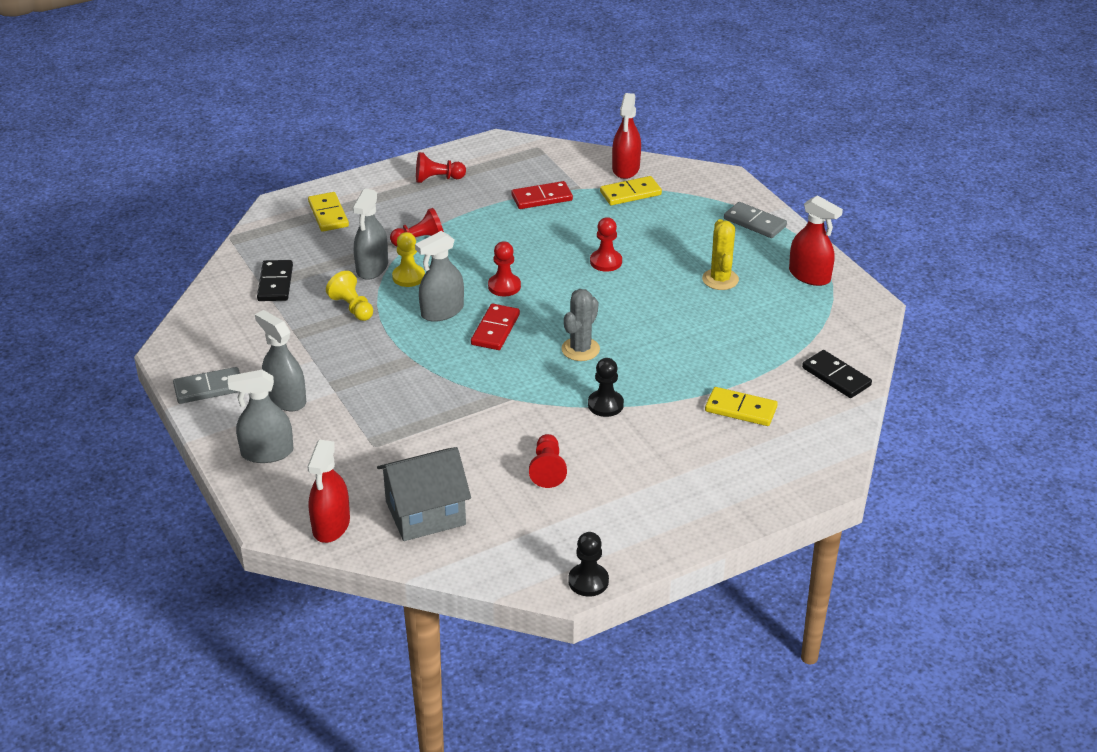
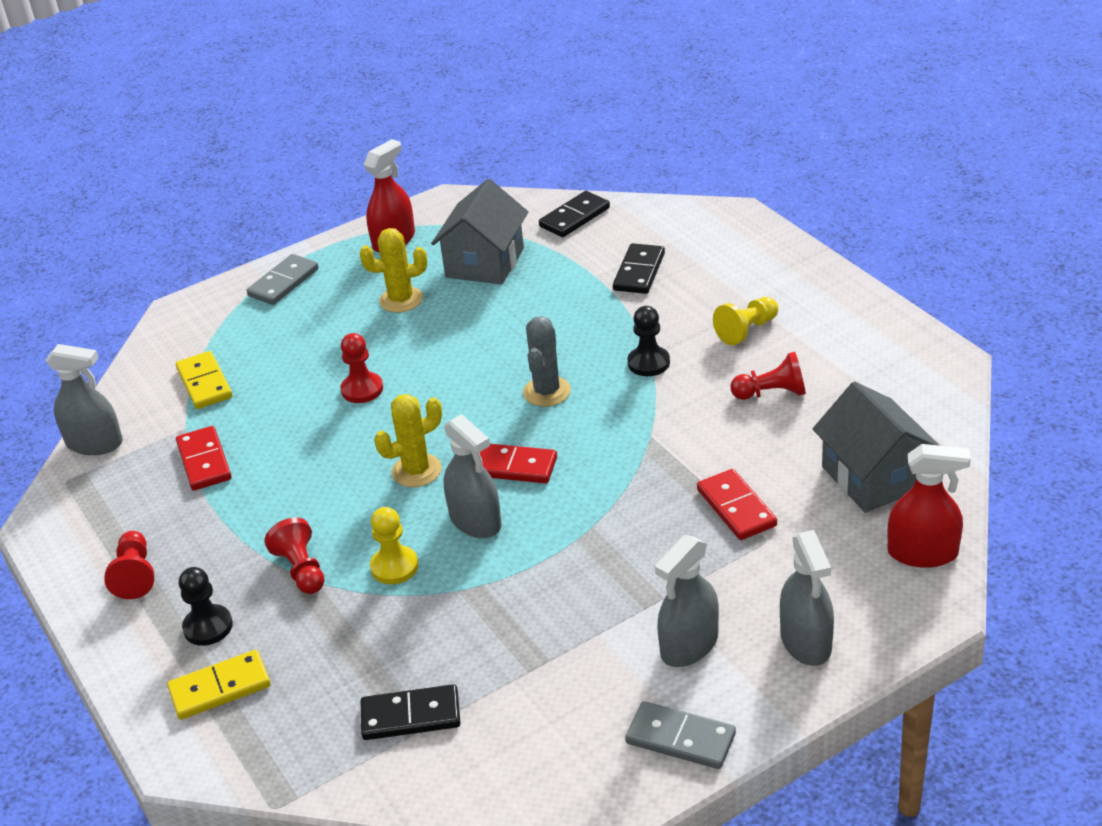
camera: 90 degrees left, 0 degrees up
(209, 388) = (680, 739): grey domino -> grey domino turned 45 degrees counterclockwise
(352, 307) = (471, 614): yellow pawn -> yellow pawn (747, 330)
(372, 268) = (371, 610): grey spray bottle -> grey spray bottle (95, 443)
(414, 434) = (736, 508): none -> red domino
(504, 286) = (416, 471): red pawn -> yellow cactus
(580, 349) = (547, 392): grey cactus -> grey cactus turned 75 degrees clockwise
(588, 581) = (937, 347): black pawn -> black pawn (208, 627)
(626, 169) = (142, 393): red spray bottle -> none
(741, 409) = (639, 272): yellow domino -> black domino
(768, 323) = (485, 263): none -> grey house

